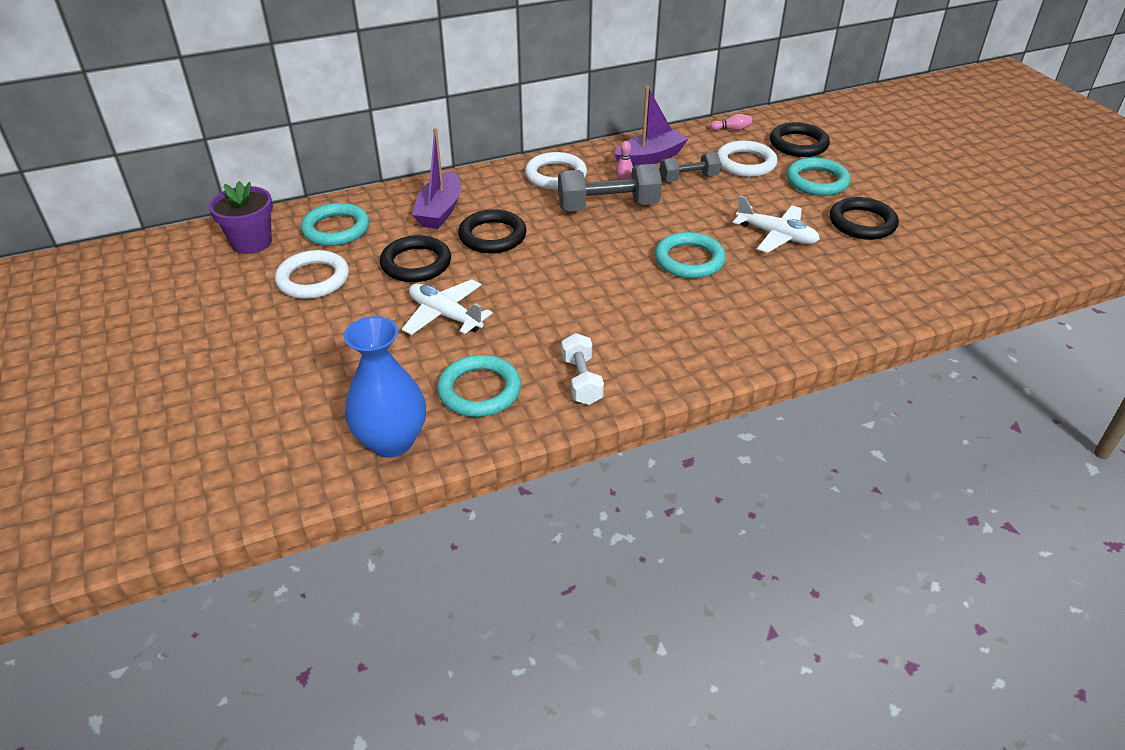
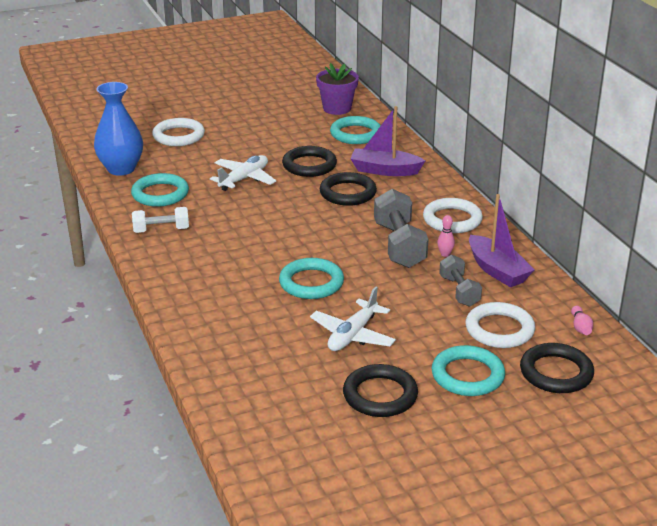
camera: 90 degrees right, 10 degrees down
(313, 279) = (291, 132): white ring -> white ring (178, 136)

